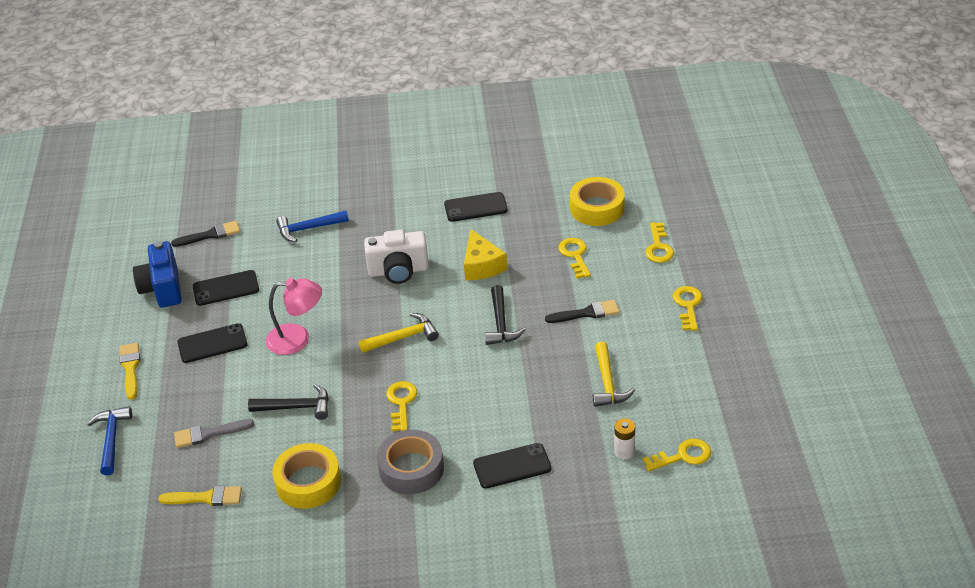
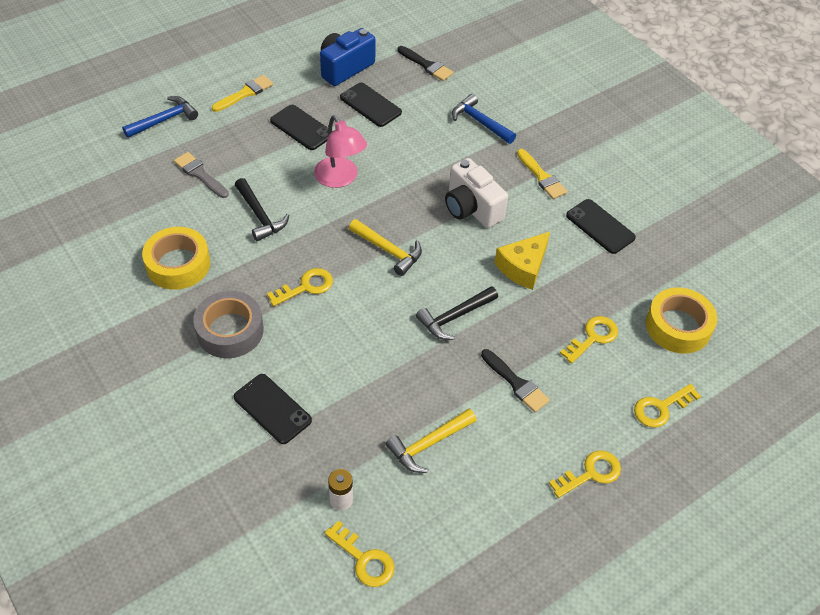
camera: 55 degrees right, 10 degrees up
(206, 498) = (130, 206): yellow brush -> yellow brush (542, 177)

